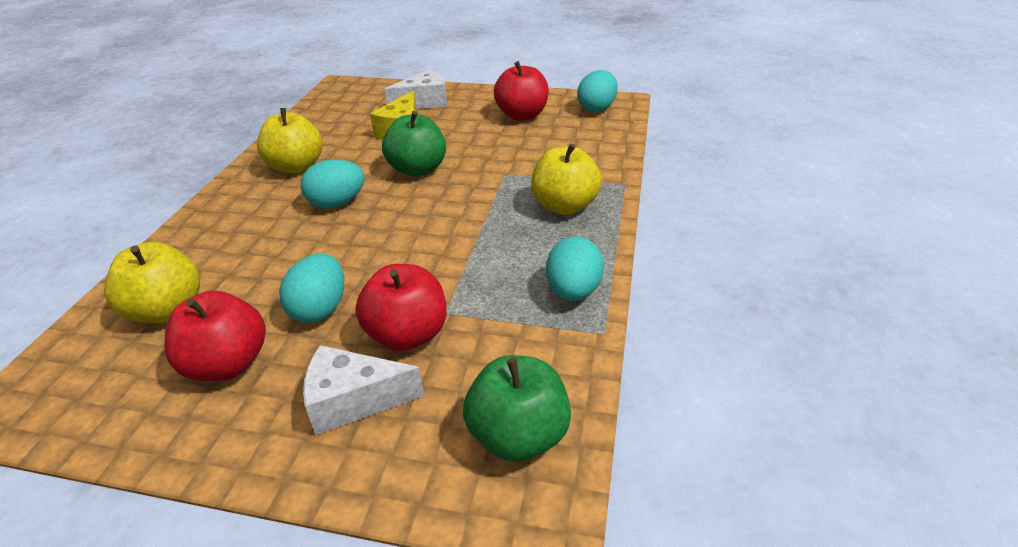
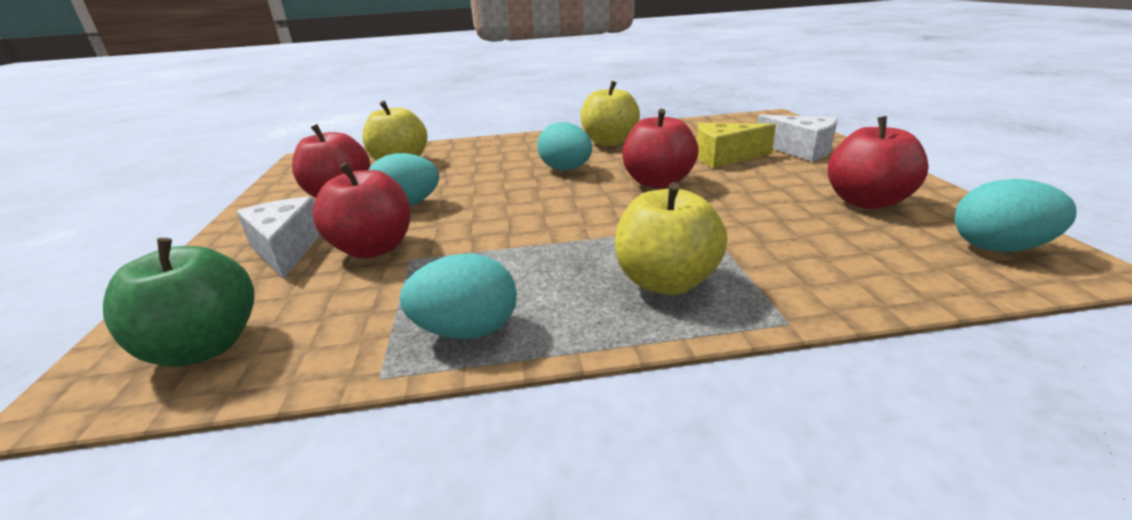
camera: 70 degrees right, 10 degrees down
(417, 169) = (657, 182): green apple -> red apple

